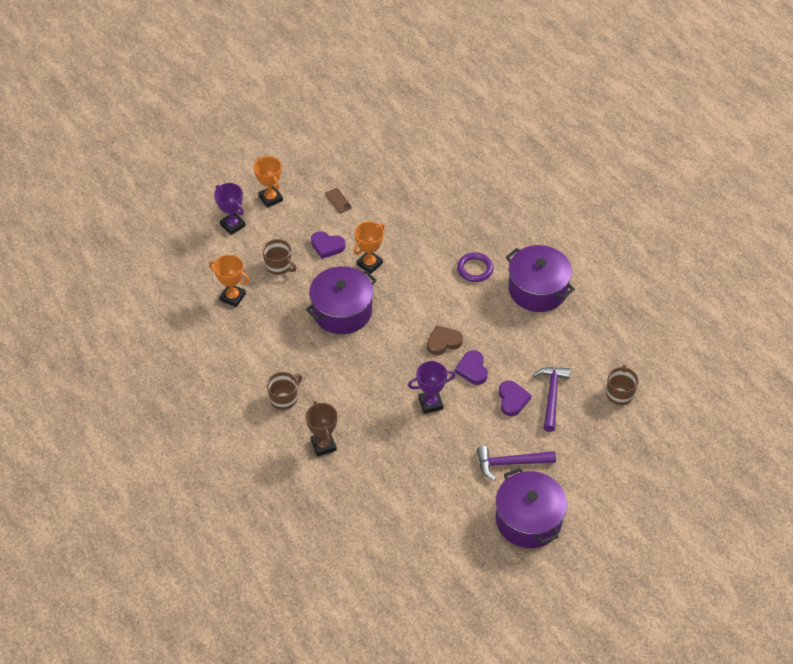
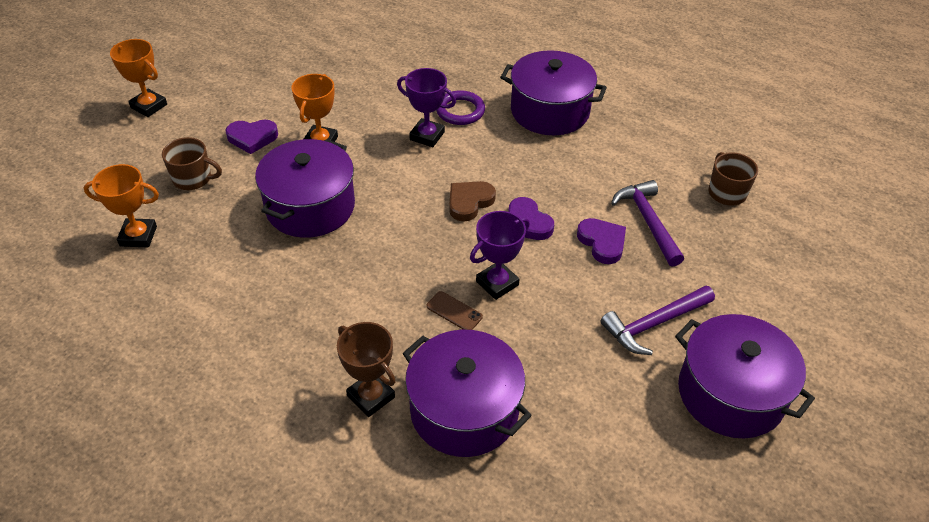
camera: 25 degrees left, 5 degrees down
(232, 225) = (105, 149): purple trophy -> purple trophy (427, 136)
(284, 398) = (276, 348): brown mug -> none
(338, 200) = (244, 86): brown phone -> brown phone (454, 311)
(370, 472) = (464, 410): none -> purple pot

